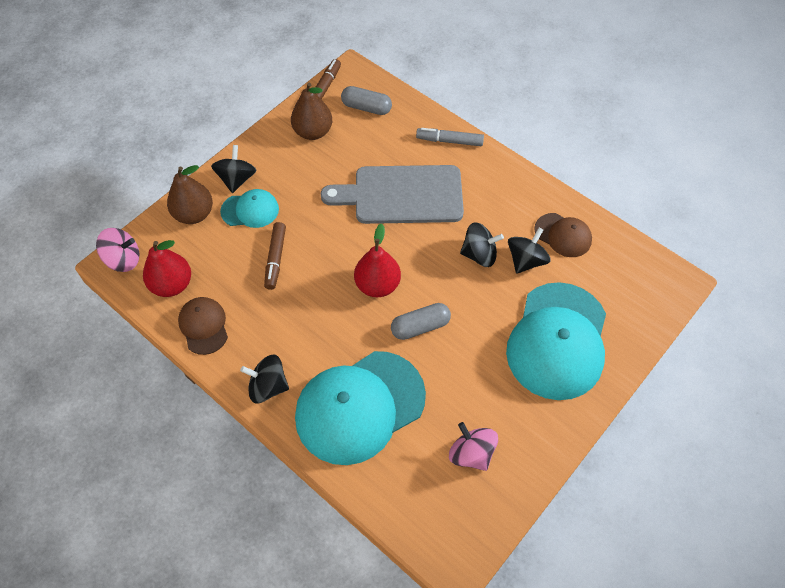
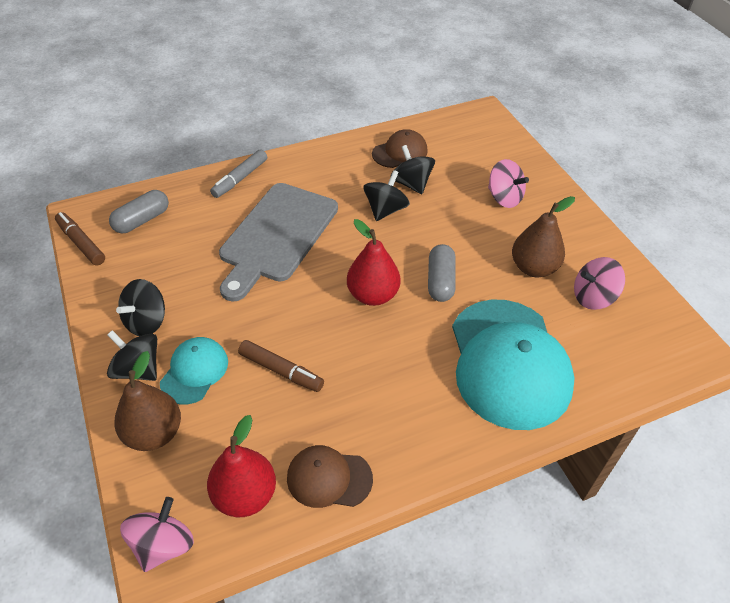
camera: 65 degrees left, 10 degrees down
(268, 387) = (447, 438): black spinning top -> black spinning top (146, 321)
(313, 132) = (133, 275): brown pear -> brown pear (533, 268)
(557, 341) = (504, 198): turquoise cap -> pink spinning top

